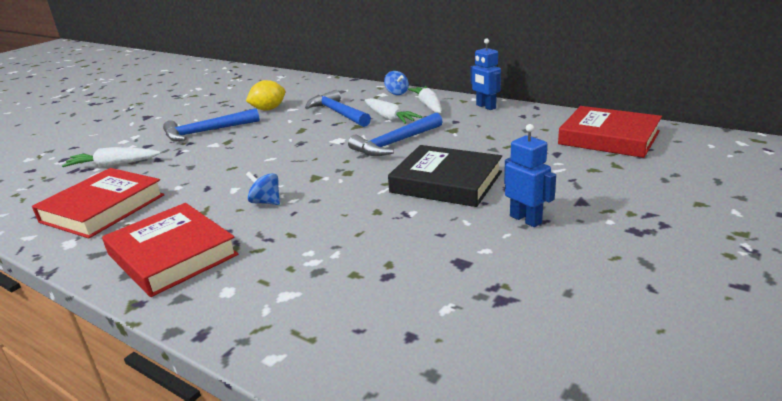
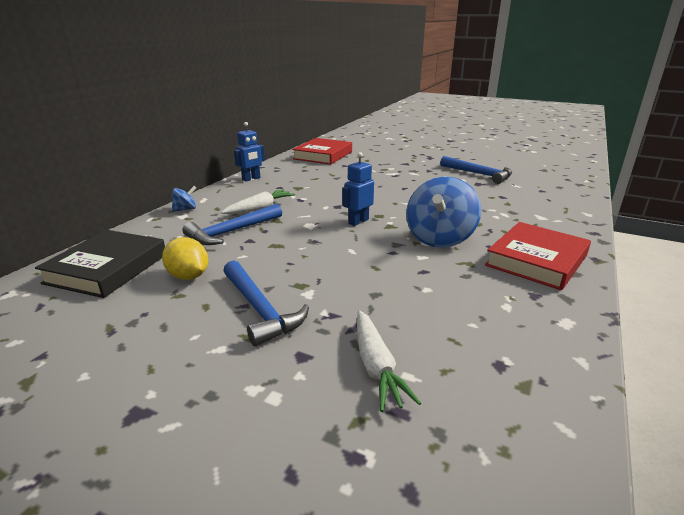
camera: 100 degrees left, 0 degrees up
(103, 208) = (494, 326): red book -> none
(266, 202) = (439, 238): blue spinning top -> blue spinning top, size x2.23
(395, 143) = (322, 203): blue hammer -> blue hammer (479, 174)
(428, 106) = (235, 196): white carrot -> none
(446, 182) = (389, 187): black book -> black book (107, 268)
(526, 219) = (429, 172): blue robot -> blue robot (358, 221)

